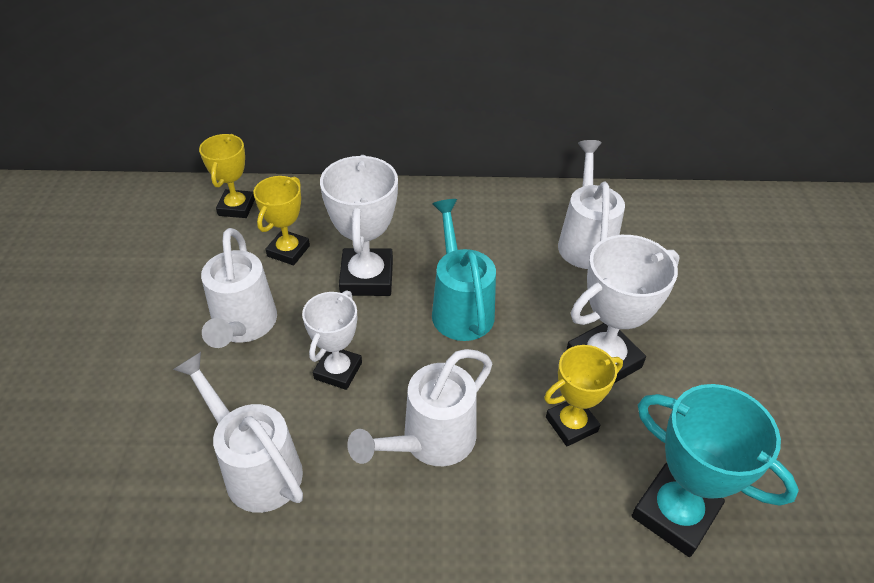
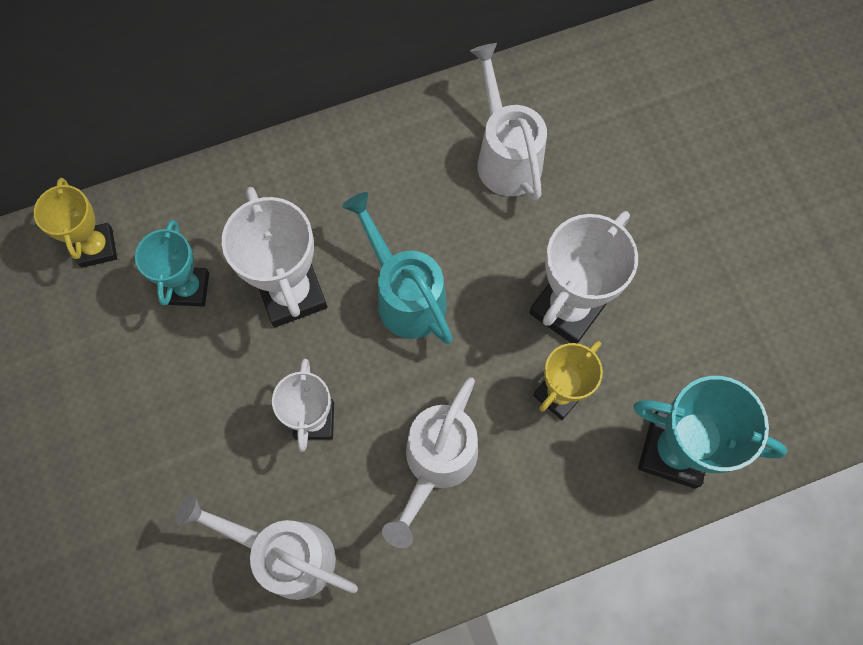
camera: 20 degrees left, 25 degrees up
(243, 326) = (191, 405): white watering can -> none
(288, 251) = (189, 288): yellow trophy -> turquoise trophy

